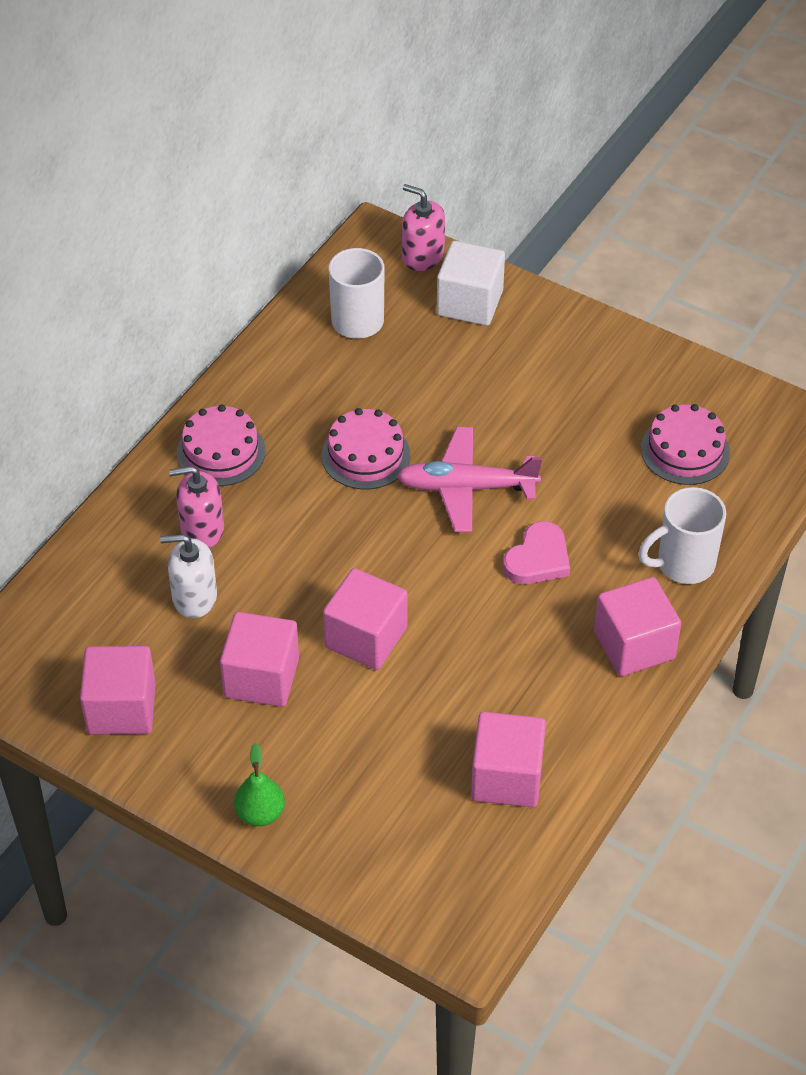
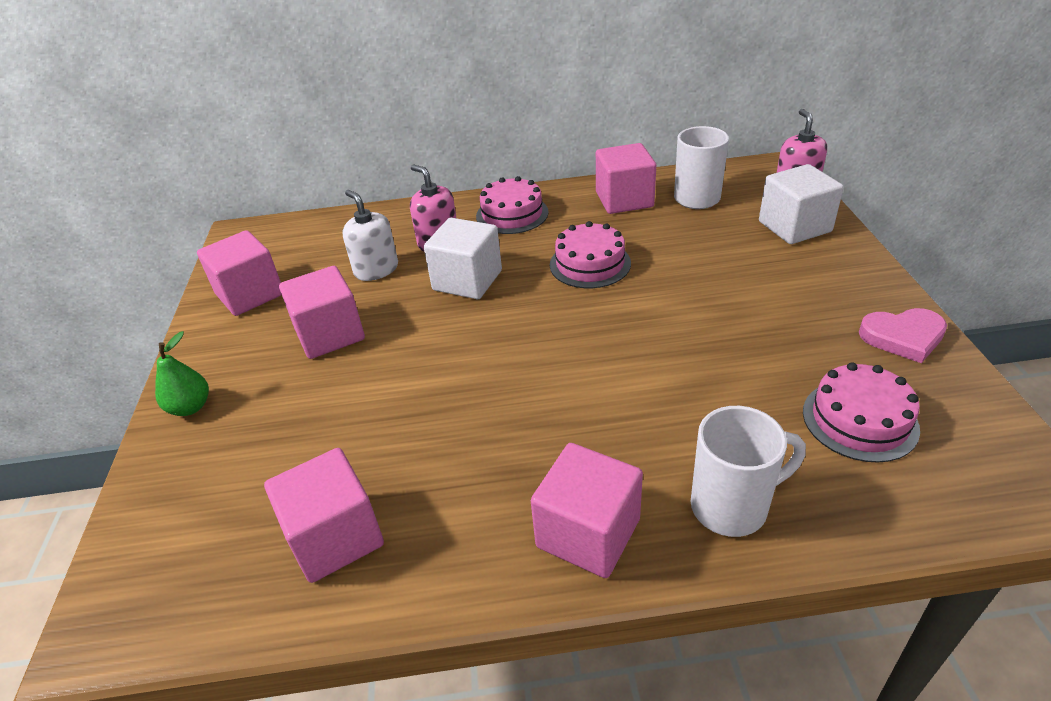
camera: 55 degrees right, 10 degrees down
(291, 546) = (467, 280): none -> white cube
(366, 637) = (418, 360): pink cube -> pink cube (624, 200)
(465, 488) = (626, 322): pink plane -> none
(538, 559) = (608, 403): pink heart -> pink heart (903, 337)
(683, 564) = (732, 506): white mug -> white mug turned 135 degrees clockwise

